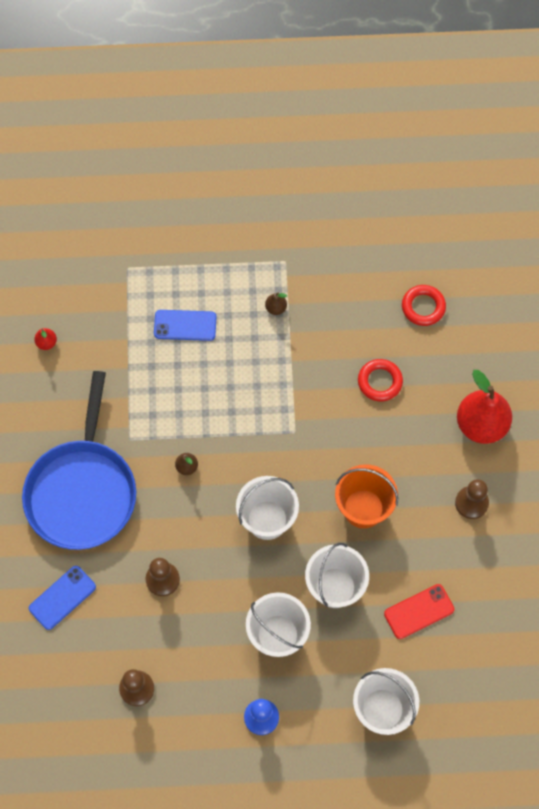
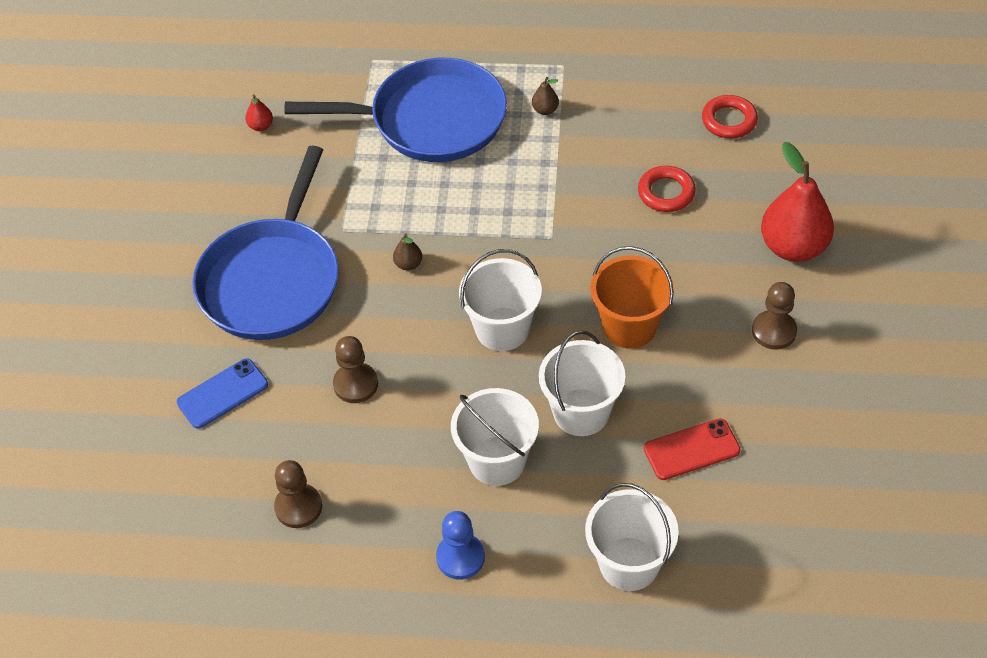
camera: 10 degrees right, 15 degrees down
(185, 325) = (431, 120): blue phone -> blue pan

